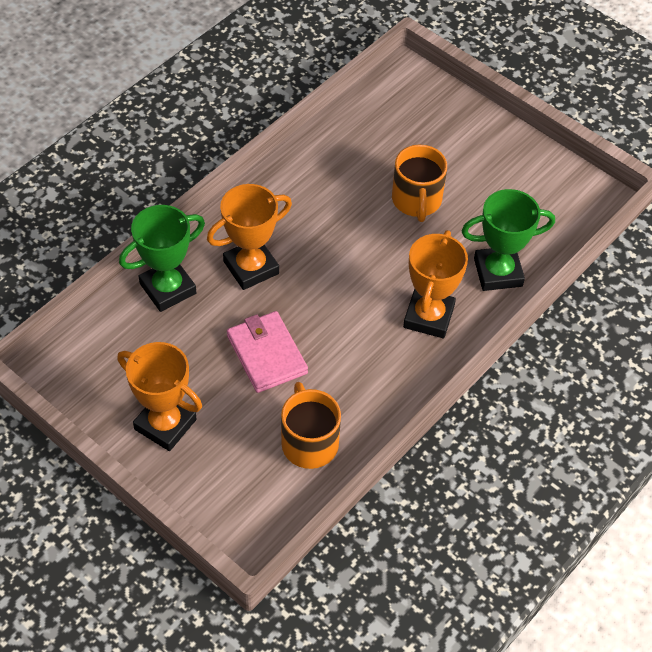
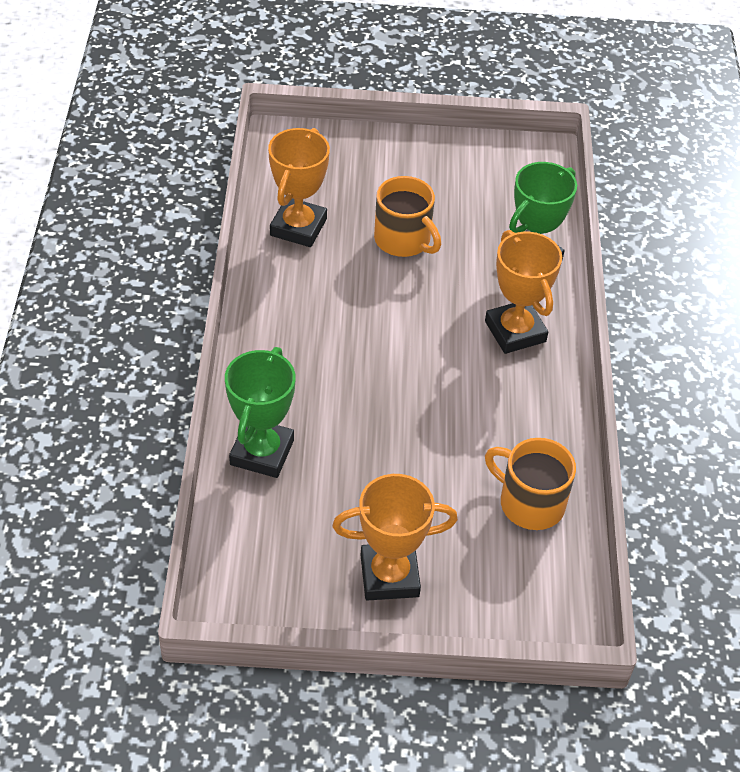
camera: 40 degrees left, 5 degrees down
(251, 267) = (320, 385): orange trophy -> orange trophy (298, 227)
(267, 354) = (414, 452): pink wallet -> none

